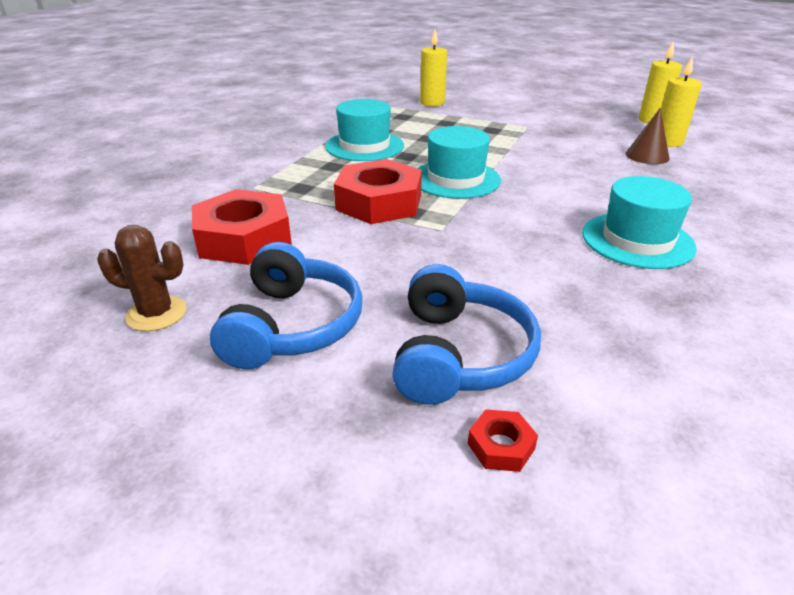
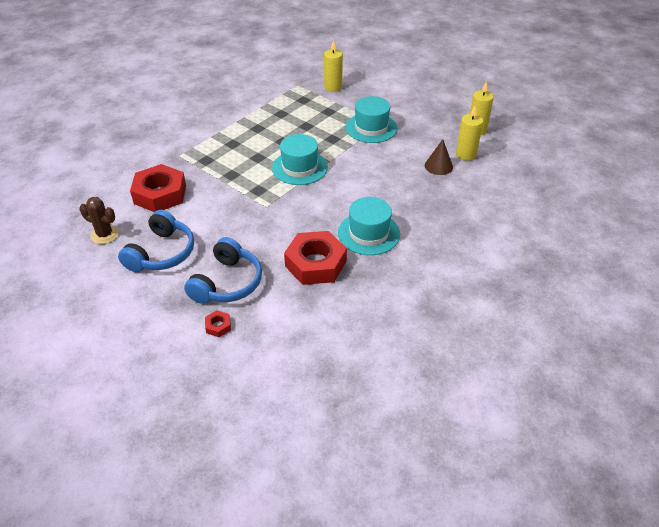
camera: 15 degrees right, 10 degrees up
(364, 146) = (261, 127): turquoise hat -> turquoise hat (371, 128)
(379, 202) = (244, 179): red nut -> red nut (315, 263)

